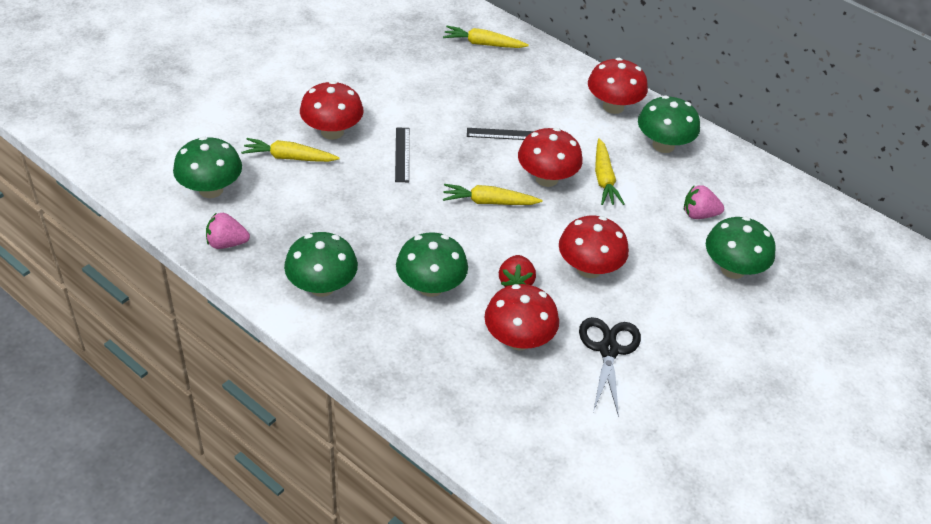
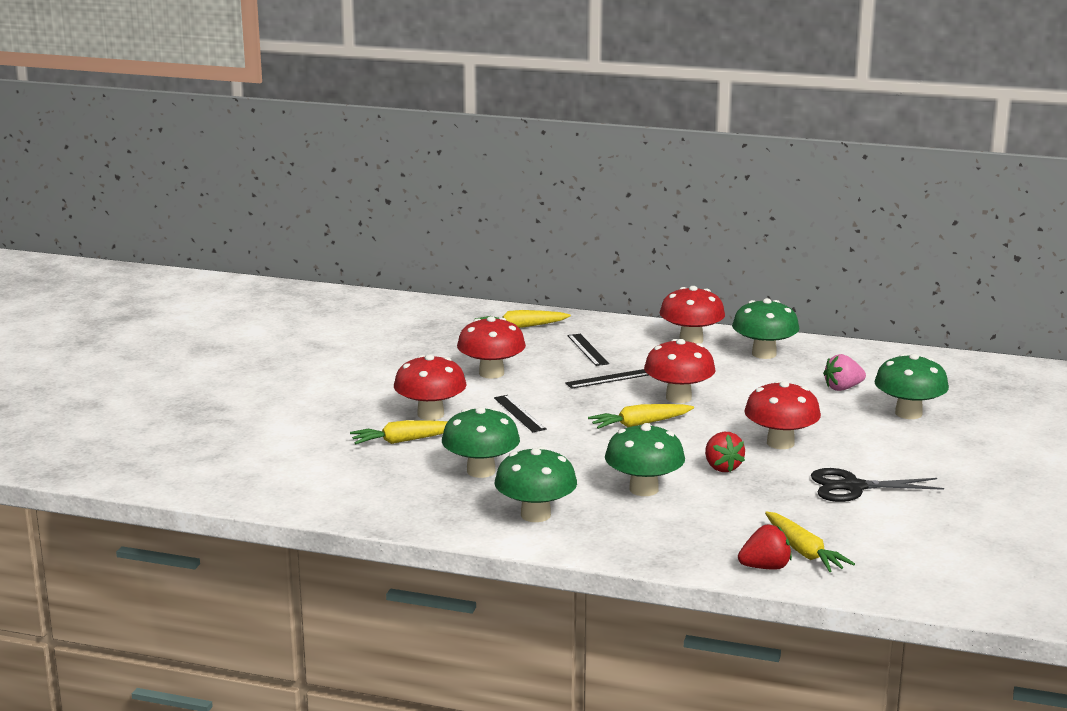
camera: 20 degrees left, 25 degrees down
(211, 189) = (344, 480): green mushroom -> green mushroom (481, 471)
(227, 243) = (403, 510): pink strawberry -> none
(455, 424) = (765, 567): none -> red strawberry
(517, 91) = (587, 349): none -> black ruler
(518, 339) = (764, 501): red mushroom -> red mushroom (491, 373)
(604, 179) = (732, 386): yellow carrot -> yellow carrot (803, 551)
(608, 350) = (853, 487): black scissors -> black scissors turned 75 degrees counterclockwise

